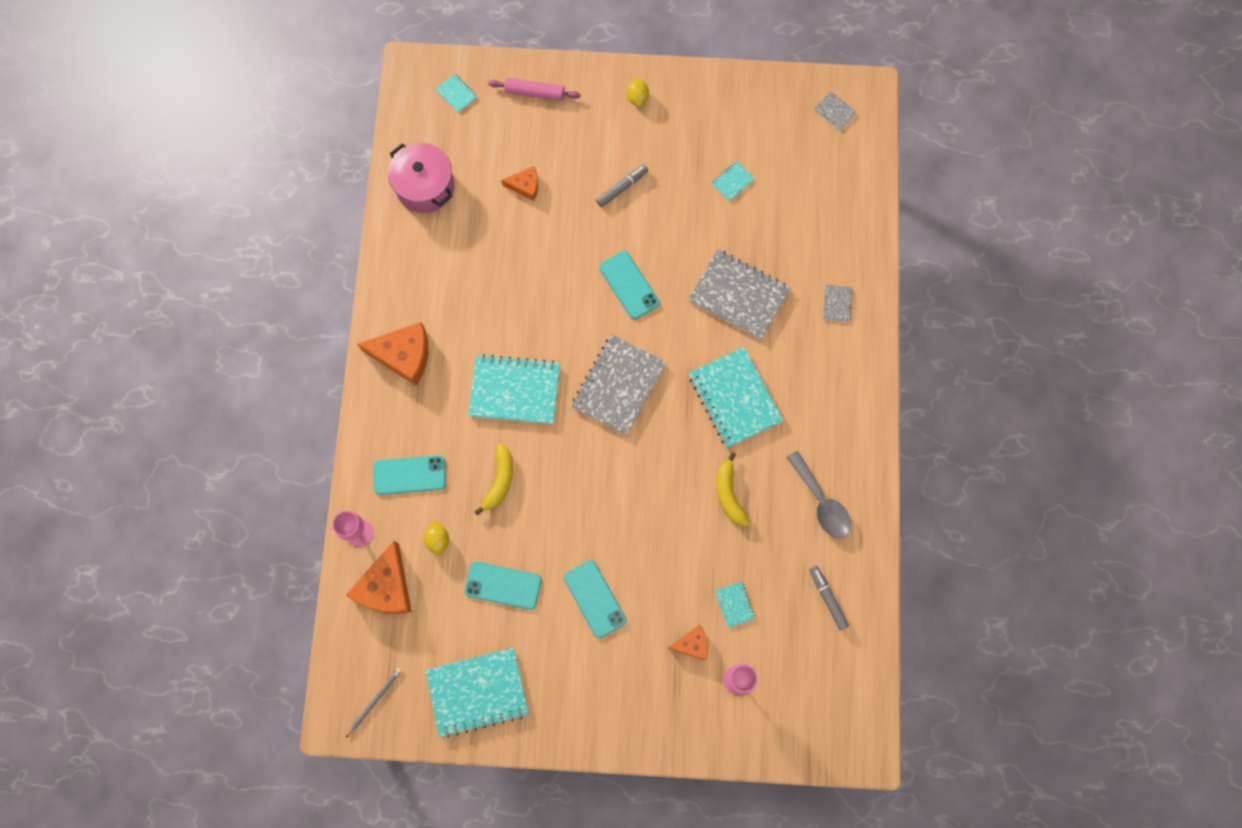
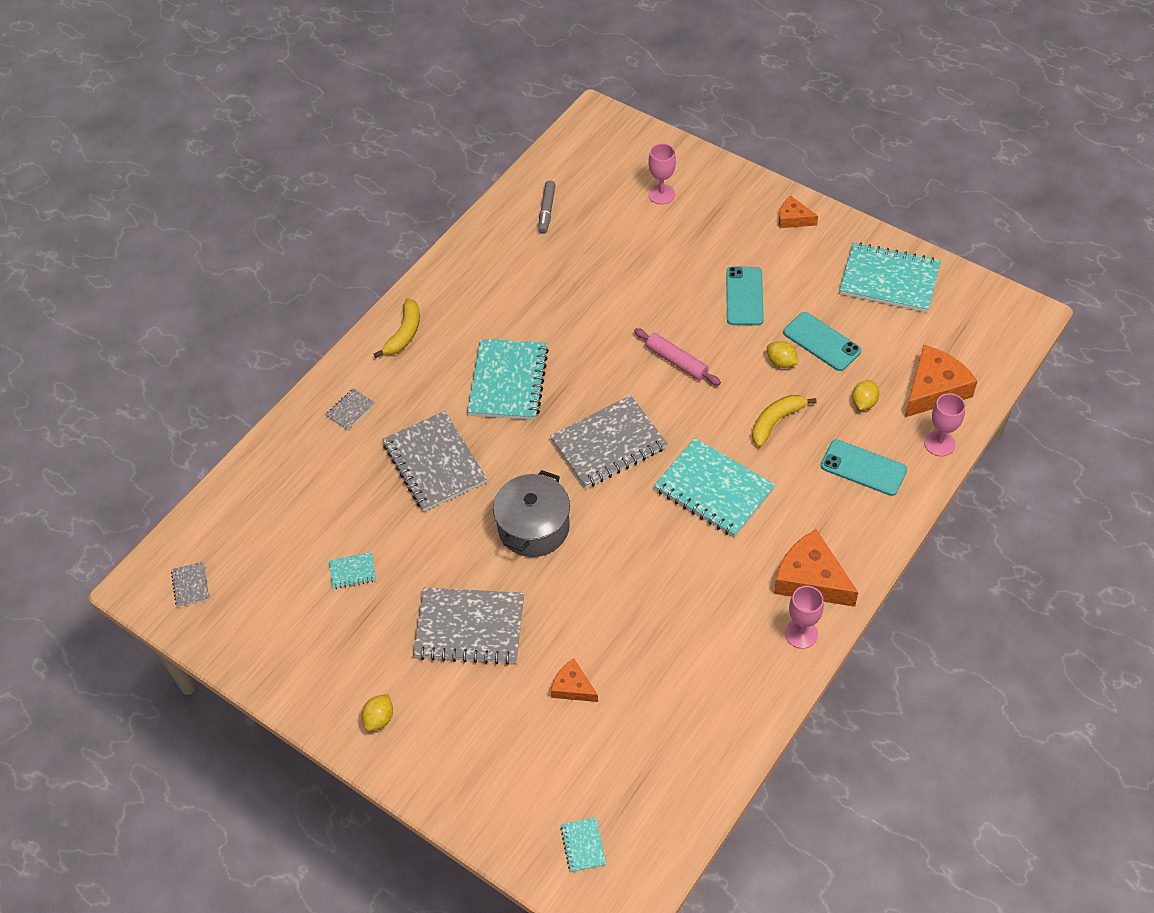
camera: 145 degrees left, 20 degrees down
(375, 701) = (986, 313): grey pencil -> none
(390, 309) = (801, 633): none -> pink goblet
(425, 186) = (687, 749): pink pot -> none
(526, 544) = (781, 362): none -> yellow lemon
(535, 93) = (490, 792): pink rolling pin -> pink rolling pin (676, 361)
(622, 187) = (470, 628): grey marker -> grey notebook
(629, 285) = (533, 527): turquoise phone -> grey pot
(692, 644) = (682, 231): orange cheese -> orange cheese (793, 219)
(729, 494) = (571, 314): yellow banana -> yellow banana (404, 334)
(734, 604) = (626, 240): turquoise notebook -> none
(821, 502) = (497, 273): grey spoon -> none

